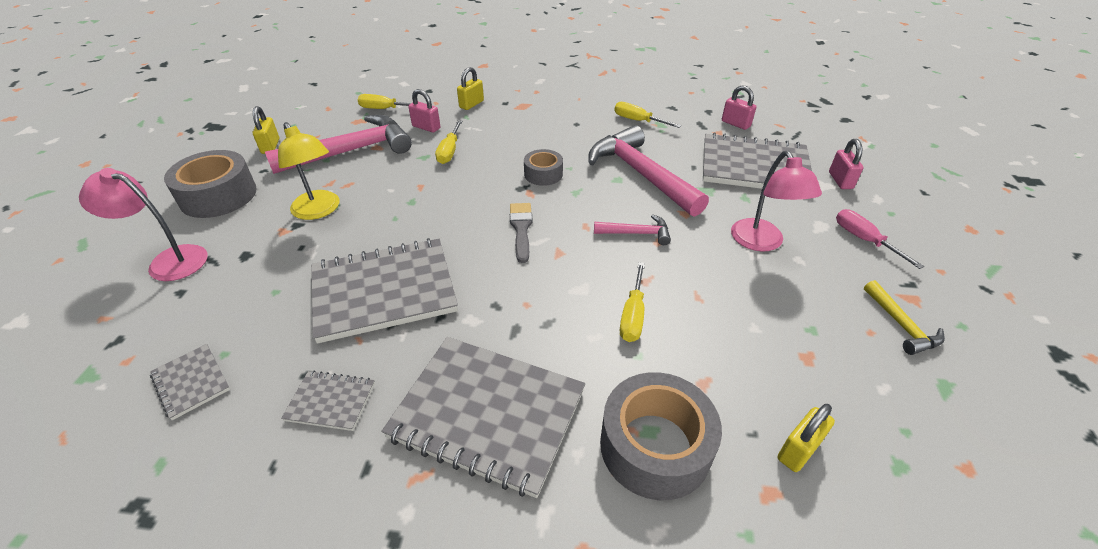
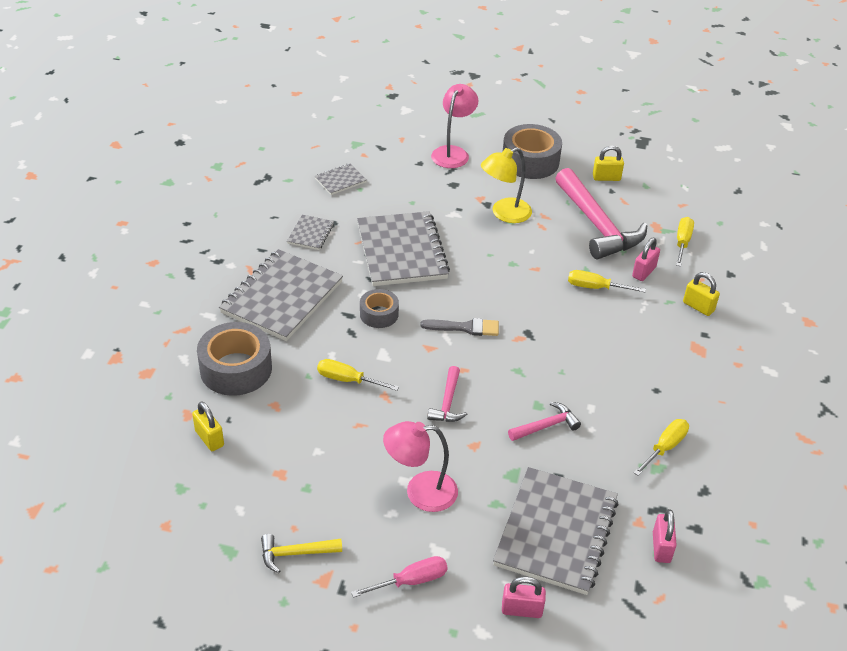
camera: 95 degrees right, 0 degrees up
(543, 174) = (550, 350): grey tape -> grey tape (379, 314)
(641, 174) = (546, 426): pink hammer -> pink hammer, size x0.48
(735, 124) = (661, 547): pink padlock -> pink padlock turned 45 degrees counterclockwise

